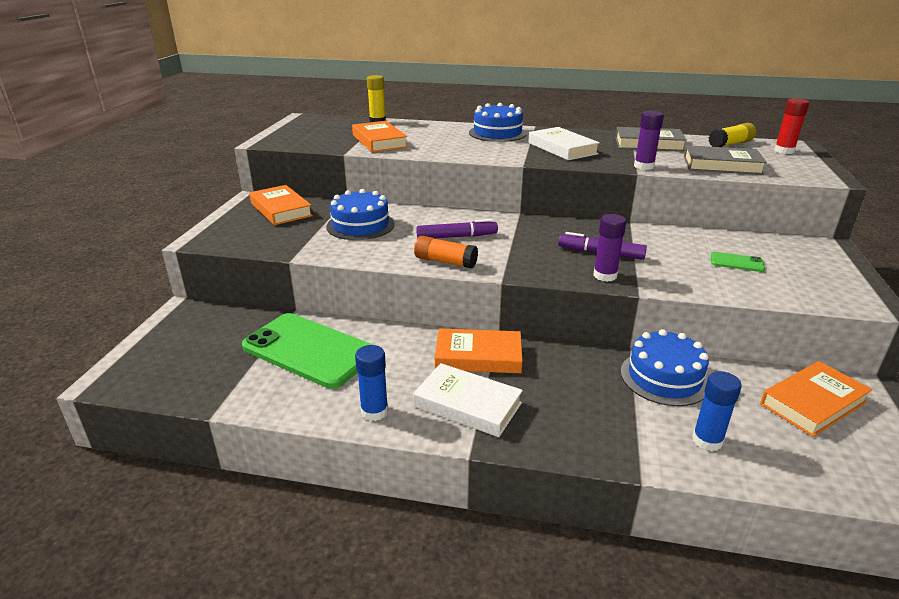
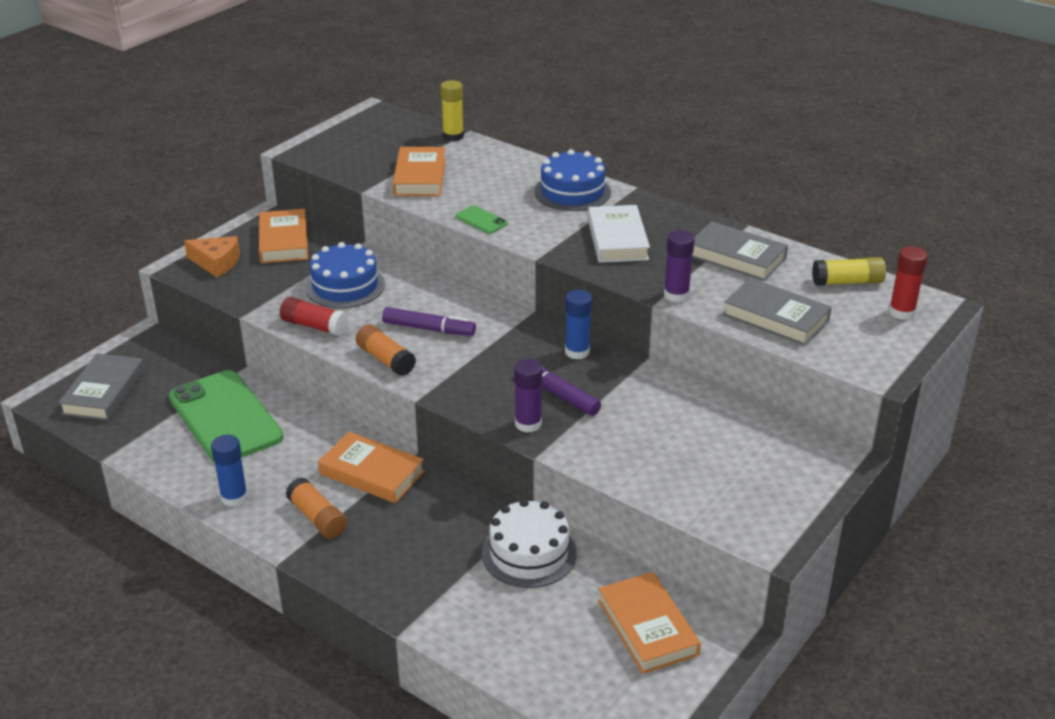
camera: 25 degrees right, 5 degrees up
(171, 361) = (104, 392): none -> grey book
(233, 232) = (216, 263): none -> orange cheese
(362, 253) = (314, 326): none -> red glue stick
(467, 405) = (317, 518): white book -> orange glue stick
(664, 377) = (529, 553): blue cake -> white cake
(707, 440) = (496, 623): blue glue stick -> blue glue stick (577, 352)
(736, 262) = (695, 449): green phone -> green phone (481, 220)
(812, 403) = (647, 627): orange book -> orange book turned 75 degrees clockwise

